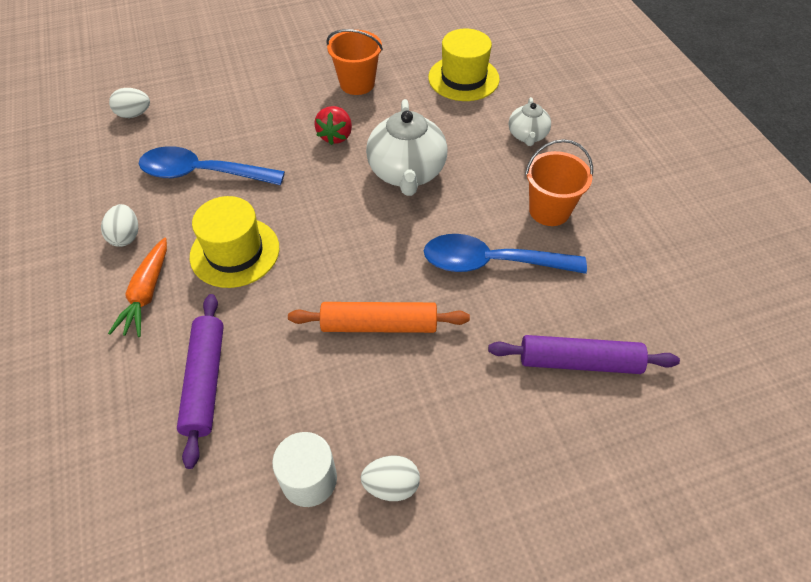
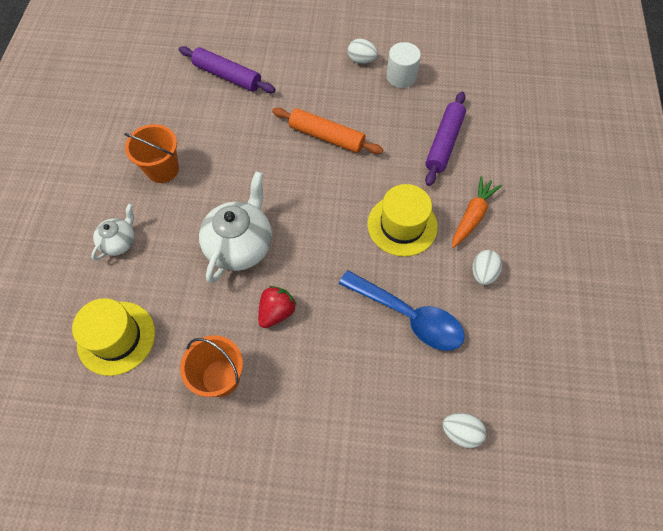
camera: 155 degrees left, 10 degrees up
(491, 263) = (231, 148): blue spoon -> none

